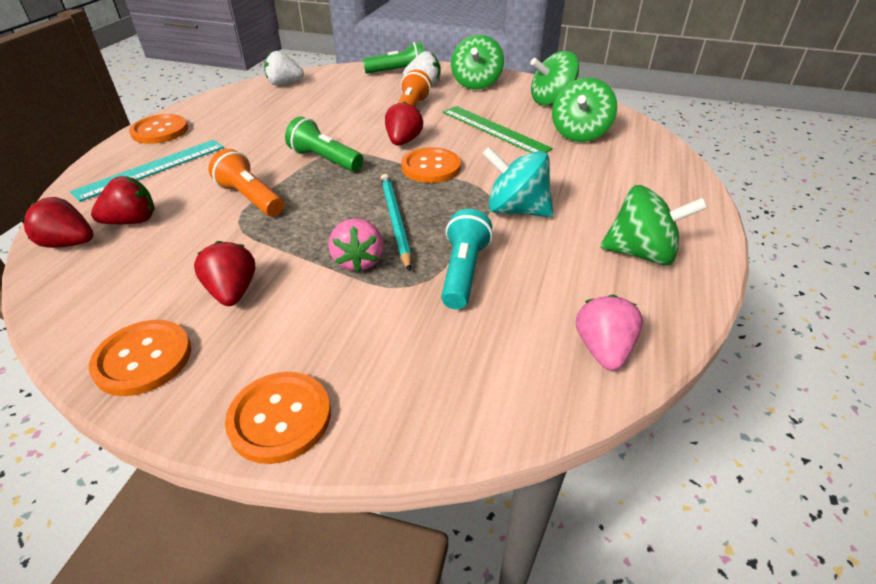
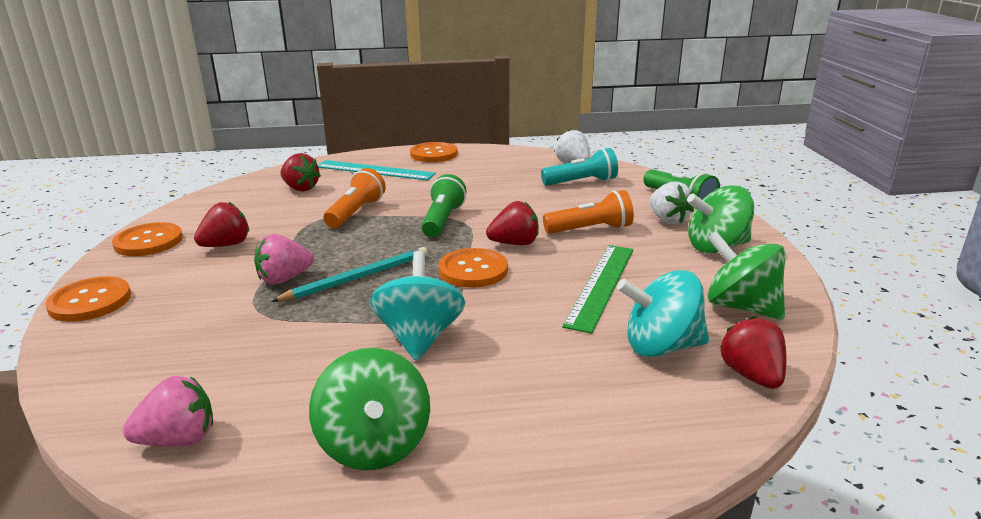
camera: 65 degrees right, 15 degrees down
(69, 243) = (265, 182): red strawberry -> red strawberry (751, 376)
(463, 272) = (287, 331): turquoise flashlight -> turquoise flashlight (581, 182)
(579, 134) = (661, 346): green spinning top -> turquoise spinning top

